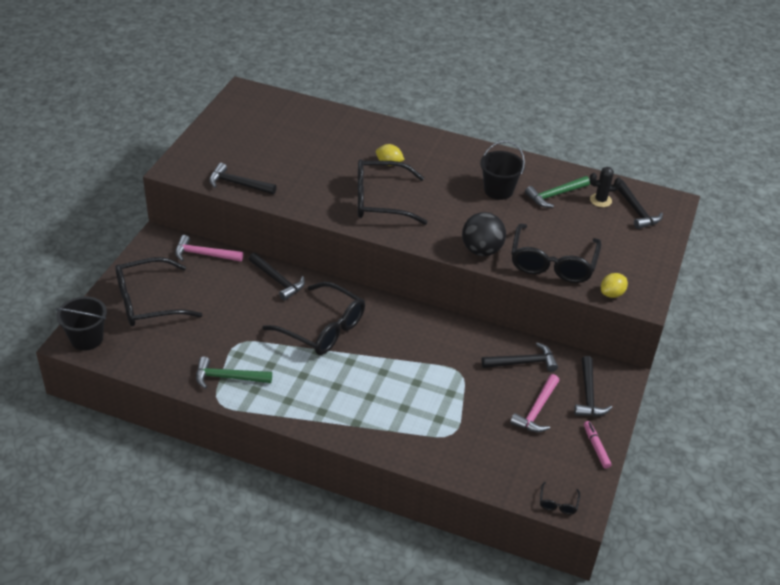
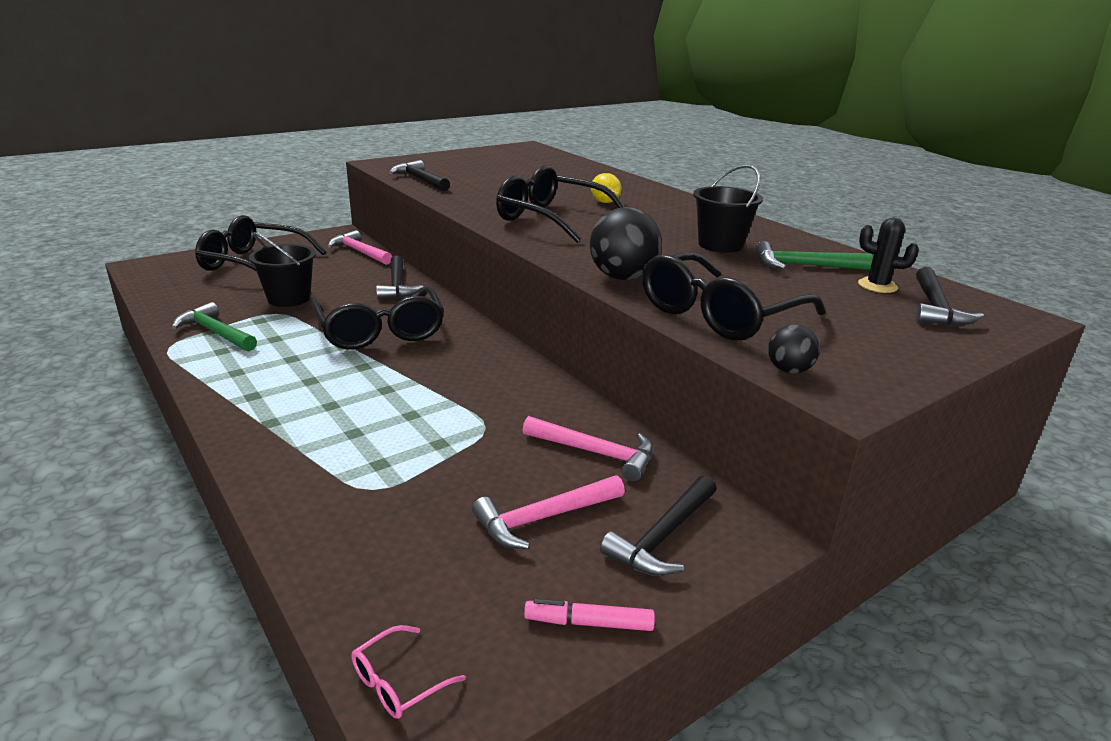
camera: 35 degrees right, 15 degrees down
(87, 339) = (157, 268): black bucket -> black bucket (289, 298)
(523, 362) = (595, 453): black hammer -> pink hammer
(558, 503) = (398, 682): black glasses -> pink glasses
(596, 447) = (589, 623): pink marker -> pink marker turned 105 degrees counterclockwise
(612, 294) = (789, 370): yellow lemon -> black ball

